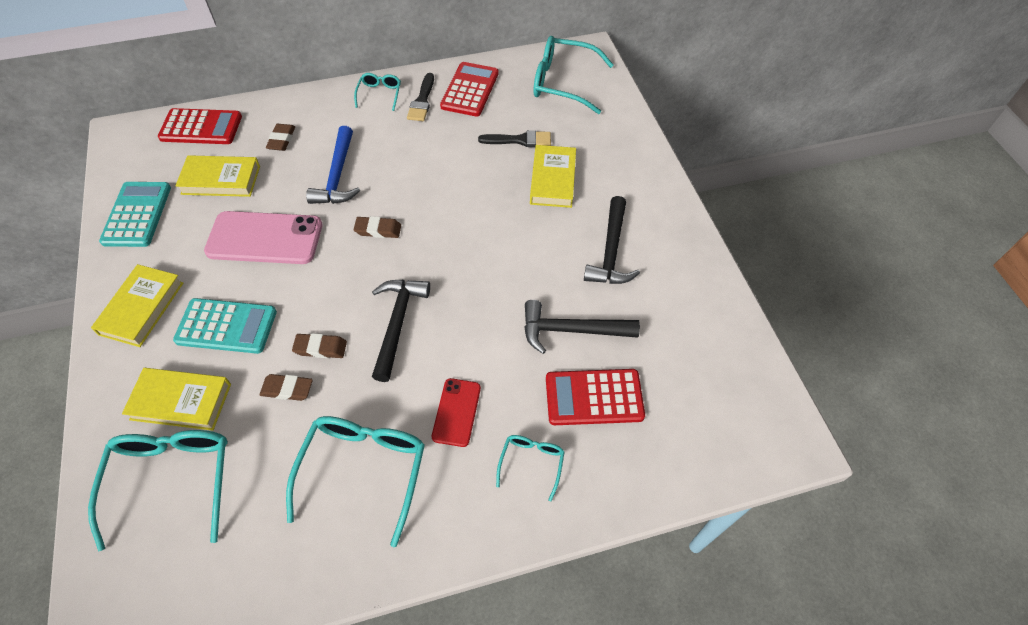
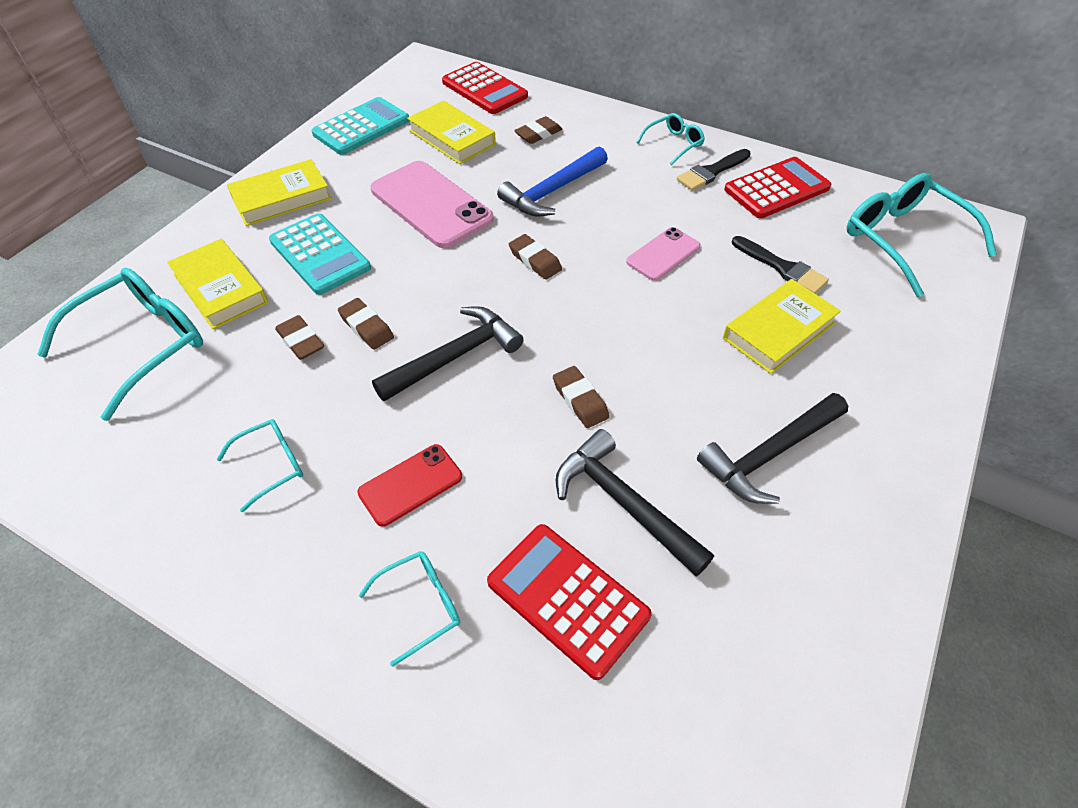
camera: 45 degrees right, 5 degrees down
(363, 471) = (271, 465): turquoise glasses -> turquoise glasses, size x0.51
(449, 174) = (663, 254): none -> pink phone
(494, 294) = (580, 400): none -> brown eraser

